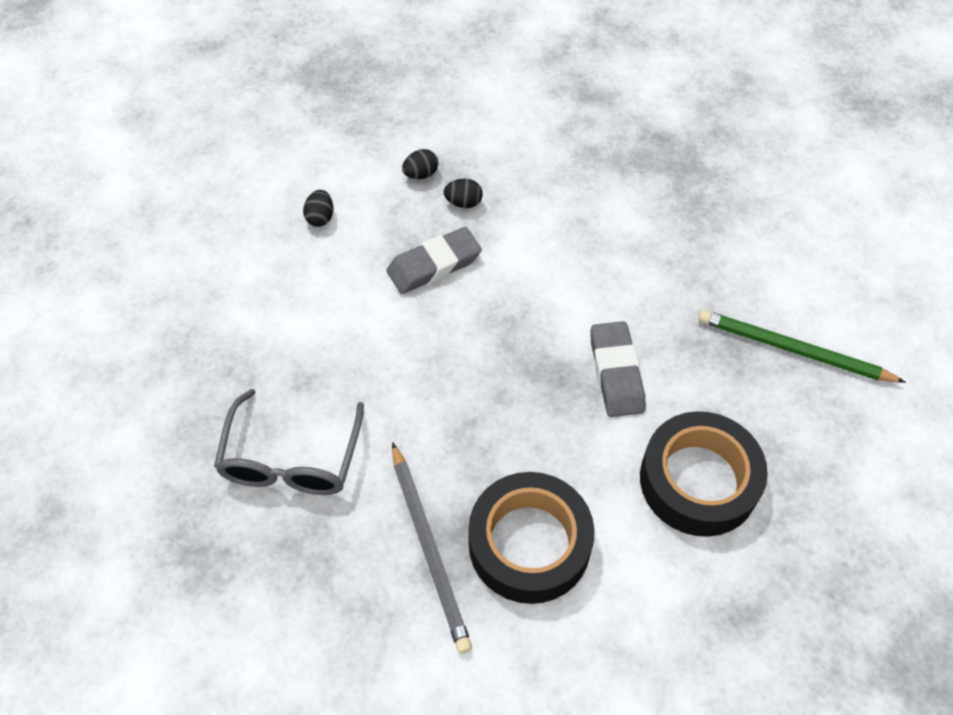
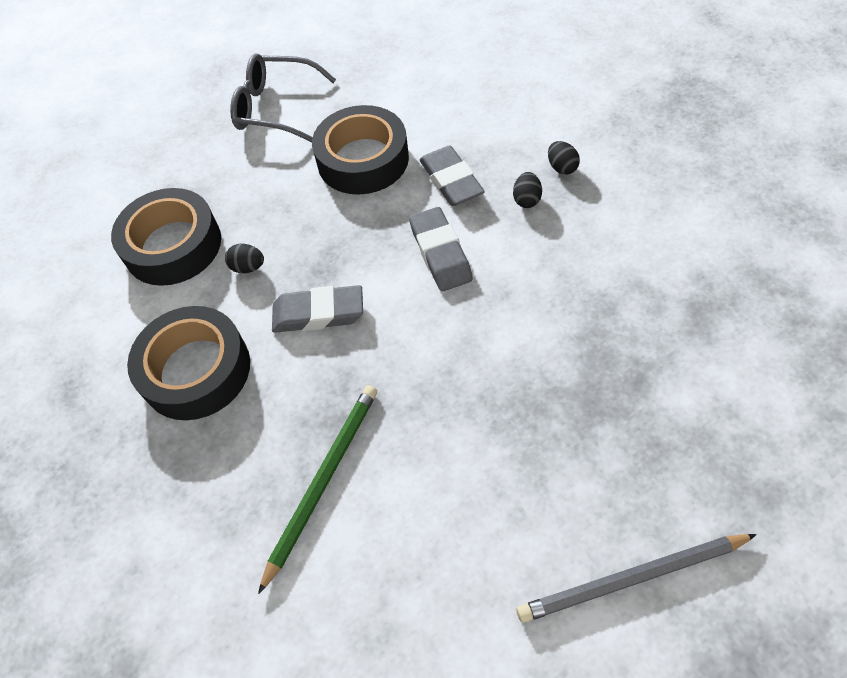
camera: 100 degrees right, 0 degrees up
(320, 217) = (506, 104): black egg -> black egg (248, 267)
(396, 350) = (363, 160): none -> black tape
(429, 548) = (186, 186): grey pencil -> grey pencil (631, 578)
(533, 271) = (440, 253): none -> grey eraser

